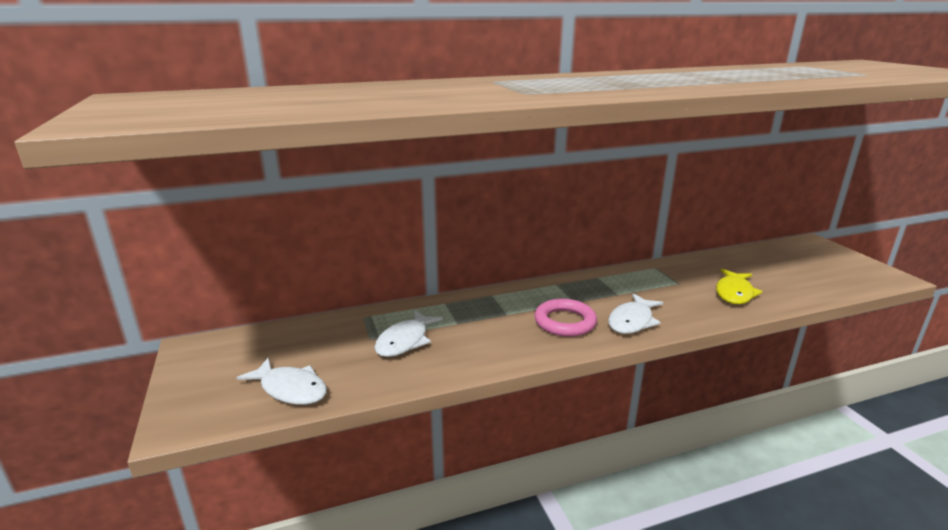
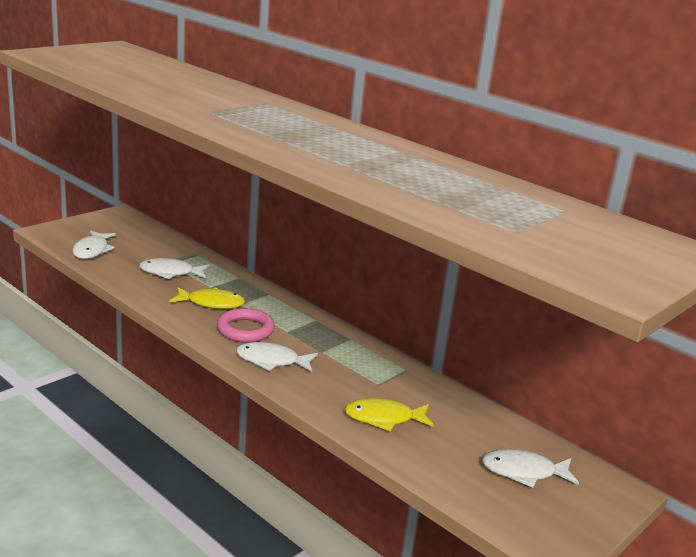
camera: 60 degrees right, 0 degrees up
(497, 329) = (211, 303): none -> yellow fish
(800, 263) = (523, 472): none -> white fish

